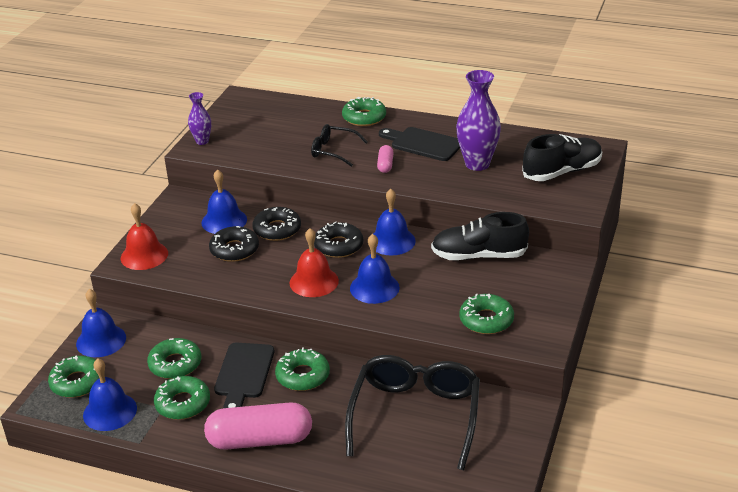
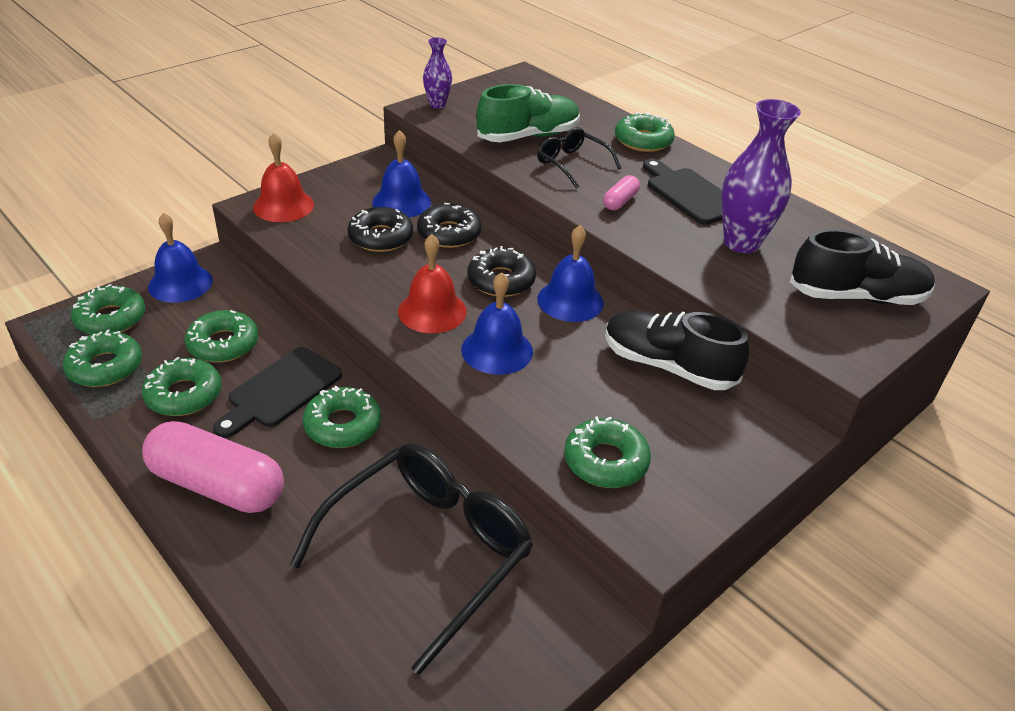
camera: 25 degrees right, 5 degrees up
(110, 411) = (105, 367): blue bell -> green donut
(287, 142) = (528, 136): none -> green shoe

